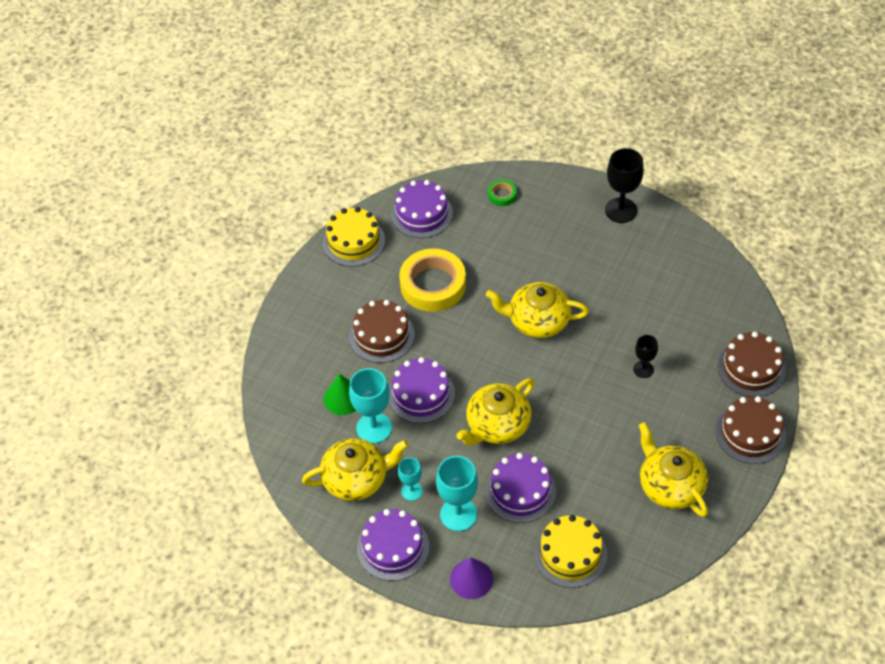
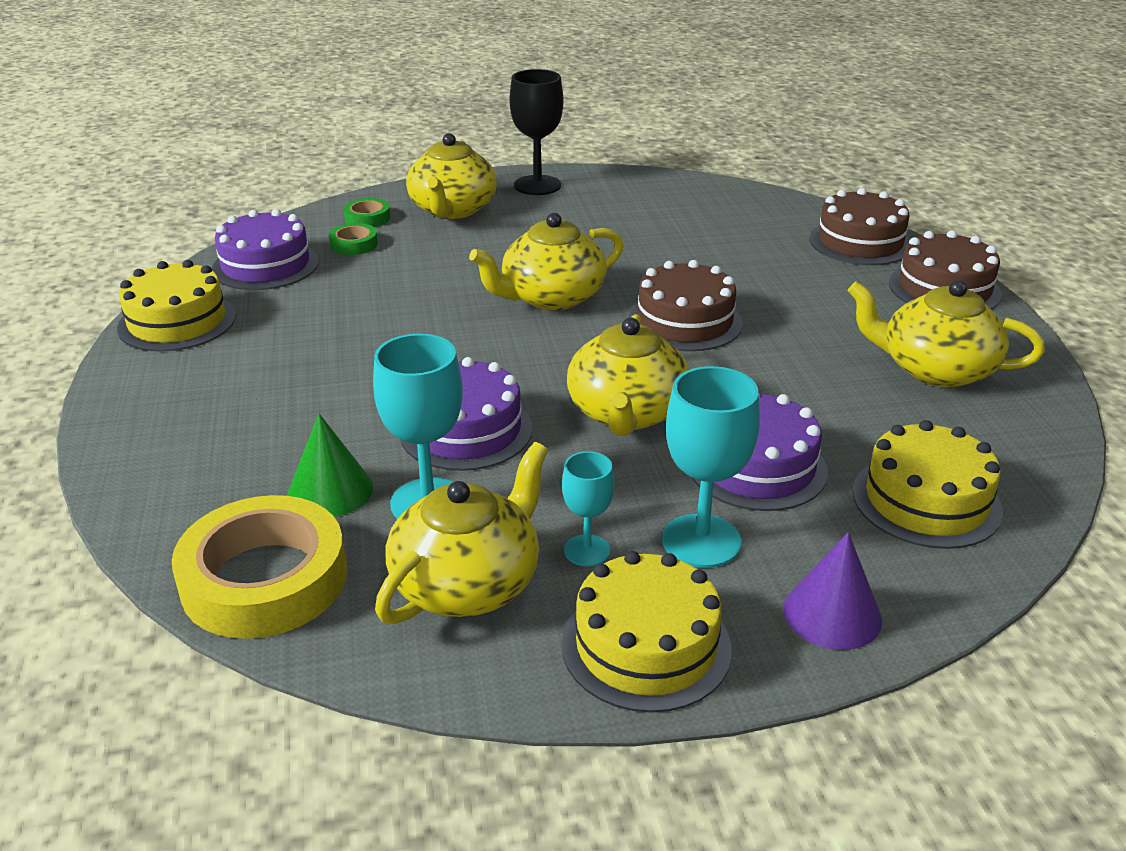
camera: 40 degrees left, 20 degrees down
(381, 335) = (326, 395): brown cake -> brown cake (685, 321)
(393, 547) = (646, 646): purple cake -> yellow cake
(433, 285) = (355, 318): yellow tape -> yellow tape (264, 579)
(477, 217) = (354, 244): none -> green tape
(552, 211) = (452, 210): none -> yellow teapot
(643, 369) = (744, 287): black goblet -> none

